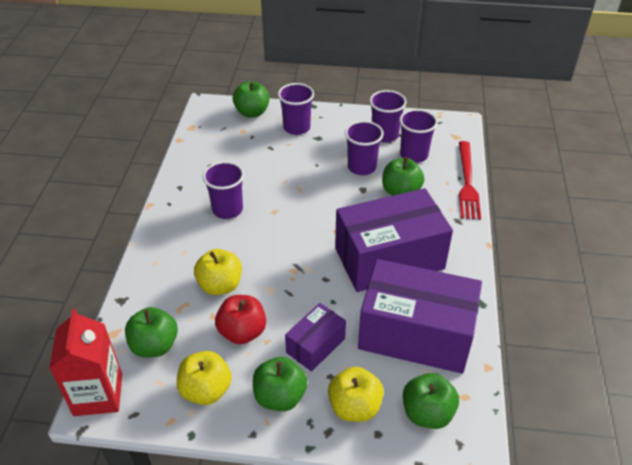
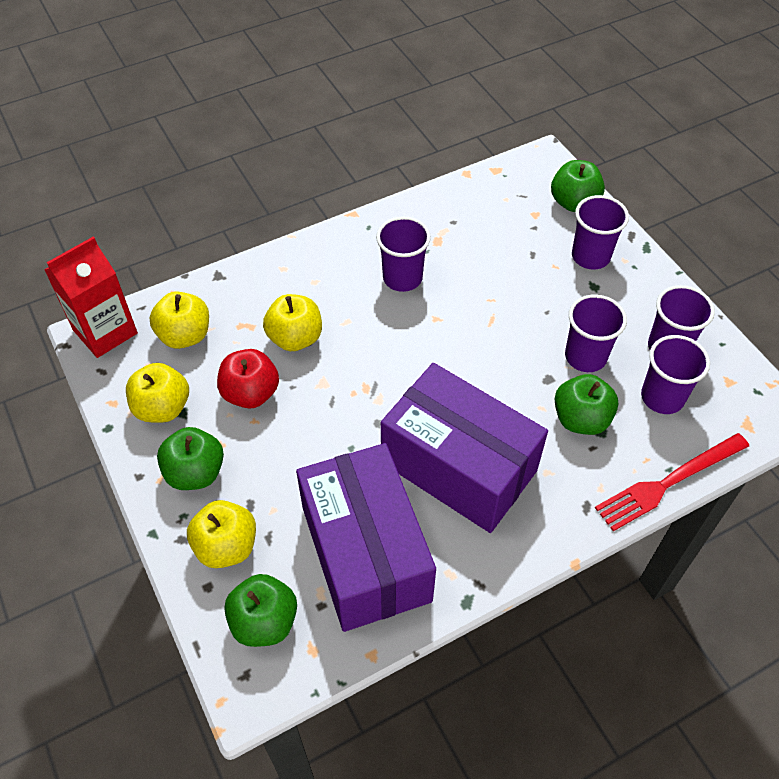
camera: 55 degrees right, 10 degrees up
(154, 345) = (185, 335): green apple -> yellow apple
(315, 345) = (280, 466): purple box -> none

